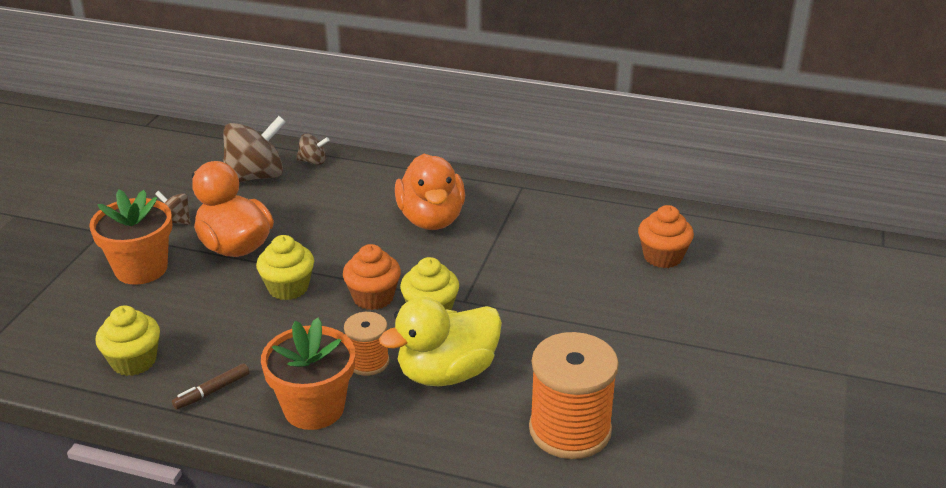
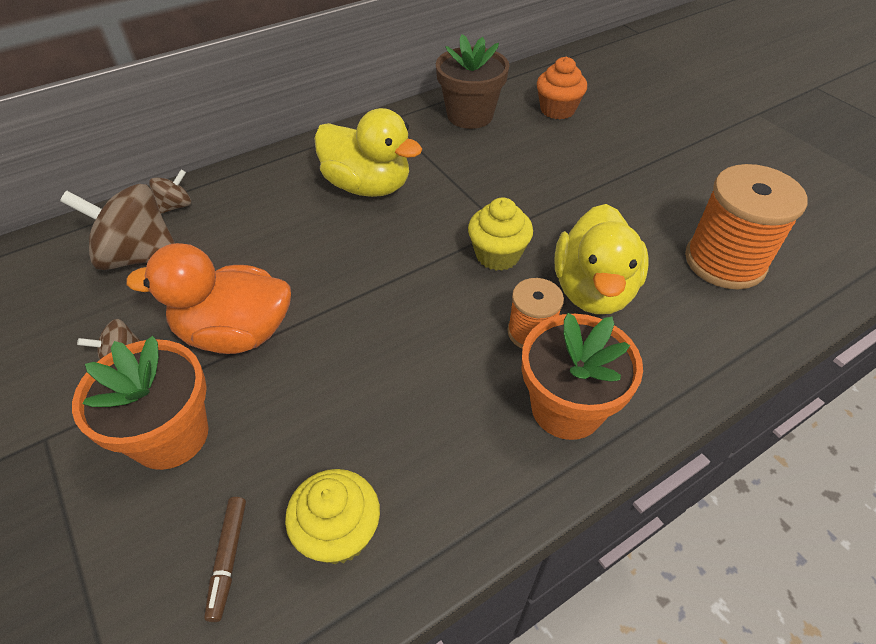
camera: 50 degrees left, 15 degrees up
(212, 391) = (465, 481): brown marker -> brown marker (228, 559)
(256, 176) = (139, 256): brown spinning top -> brown spinning top turned 90 degrees counterclockwise
(288, 288) = (356, 329): yellow cupcake -> none
(373, 297) = (439, 279): orange cupcake -> none
(431, 219) = (368, 186): orange duck -> yellow duck
(585, 219) = (470, 115): none -> brown flower pot

